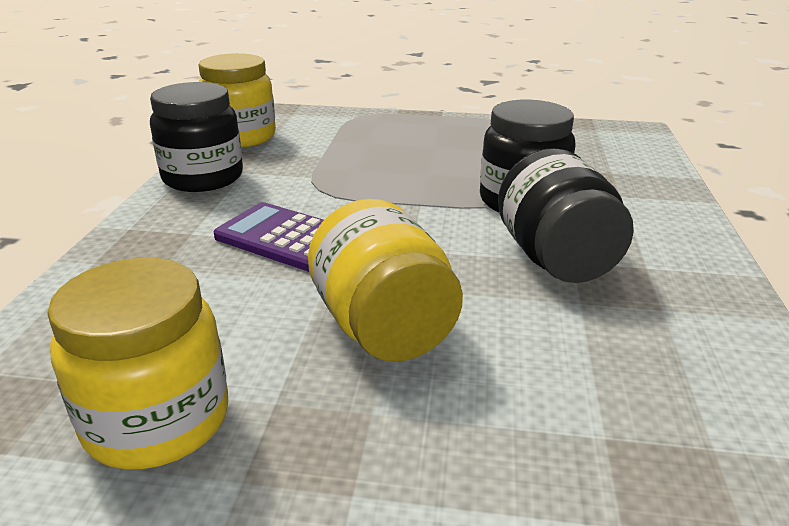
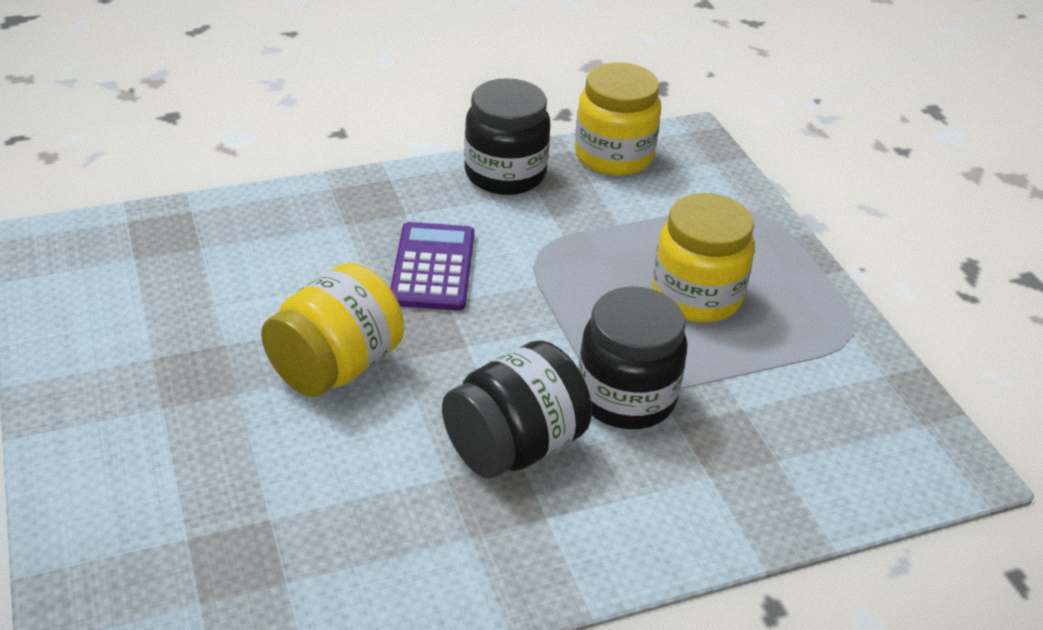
camera: 60 degrees right, 10 degrees up
(157, 420) = (184, 301): yellow jar -> yellow jar (696, 296)

